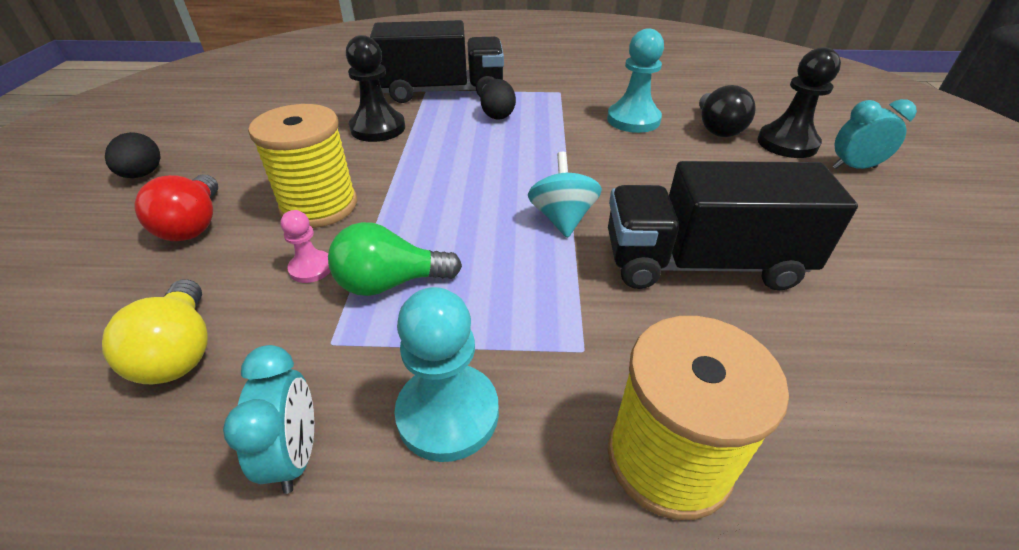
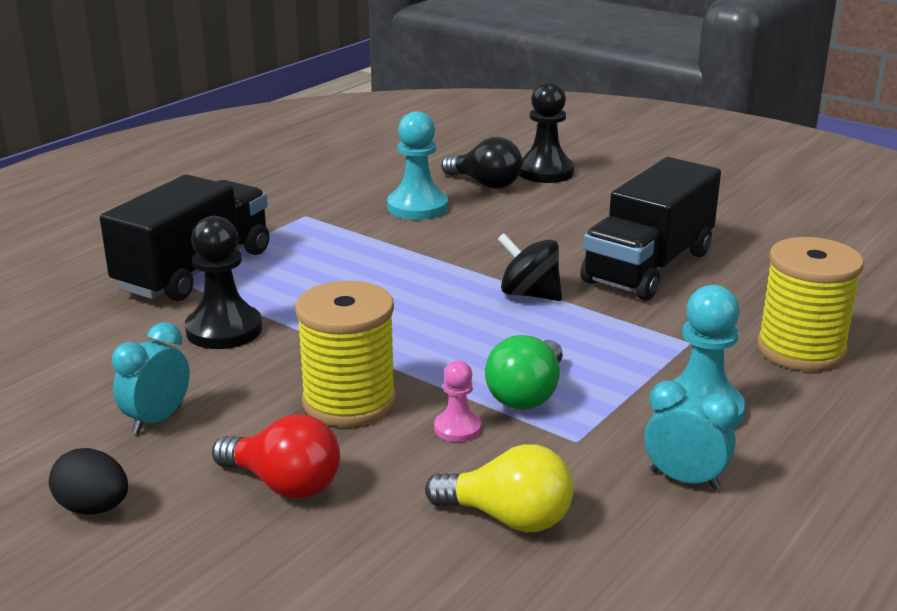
camera: 55 degrees left, 15 degrees down
(498, 115) = (304, 260): black egg -> none
(562, 218) = (529, 294): turquoise spinning top -> black spinning top
(853, 168) = (607, 168): turquoise clock -> turquoise clock (157, 420)

